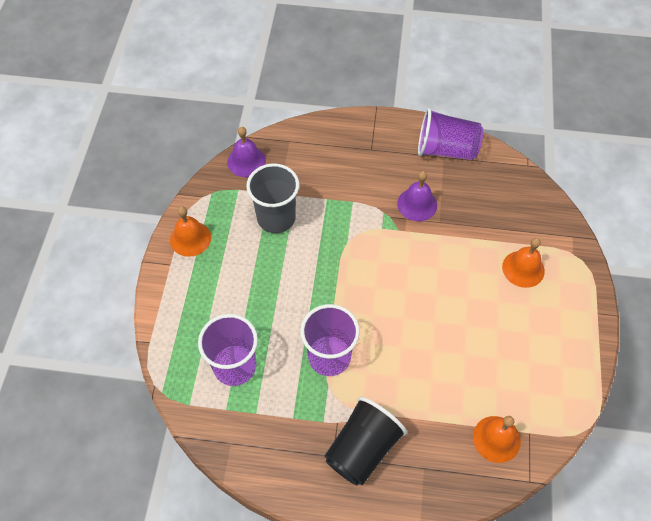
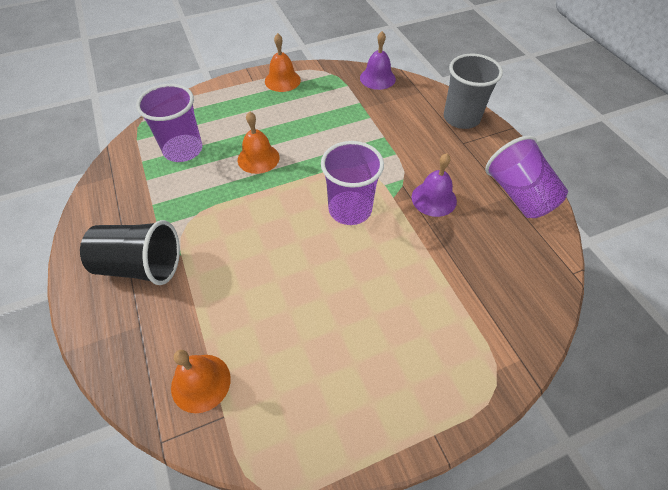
camera: 60 degrees right, 5 degrees down
(276, 218) = (338, 115): grey cup -> grey cup (461, 118)
(329, 357) = (224, 204): purple cup -> purple cup (350, 209)
(523, 269) = (433, 323): orange bell -> orange bell (258, 158)

